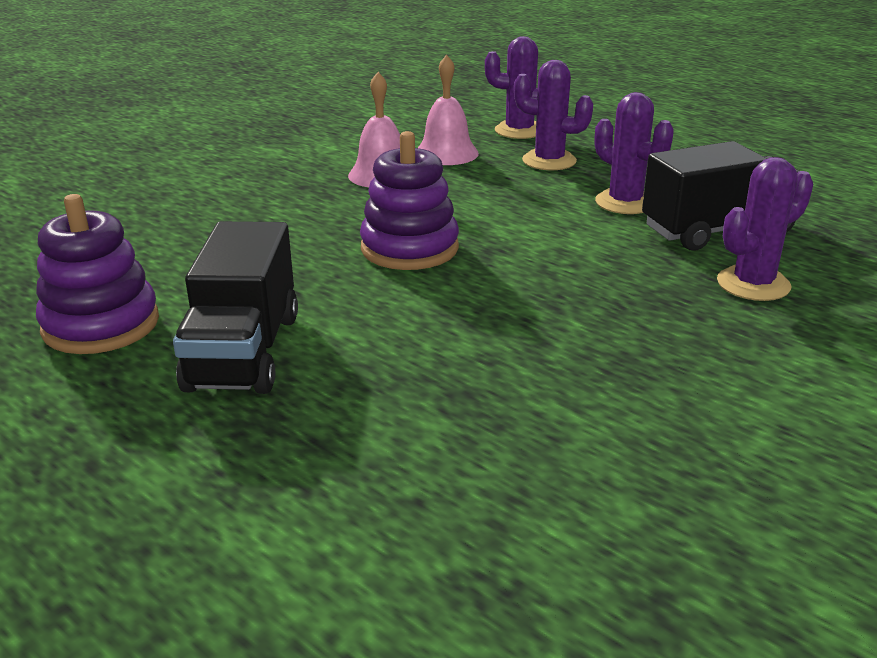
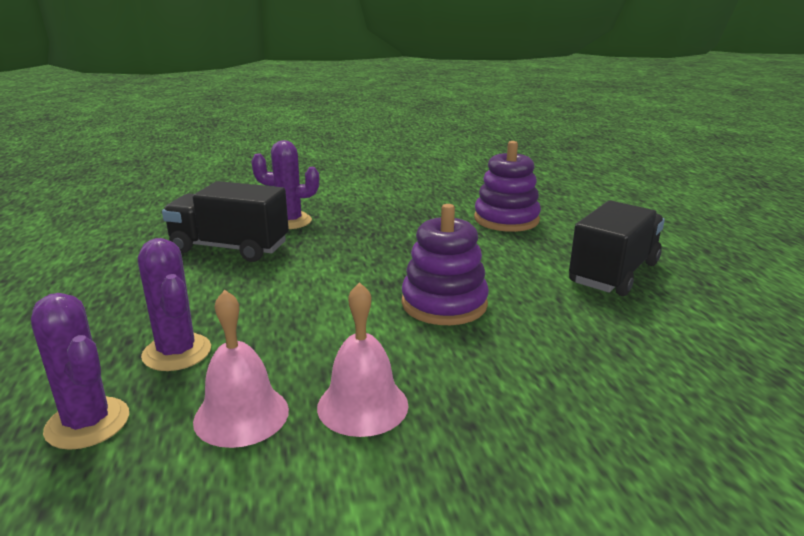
camera: 145 degrees left, 5 degrees down
(101, 325) = (719, 319): purple stacking toy -> purple stacking toy (506, 219)
(625, 202) = (229, 285): purple cactus -> none

